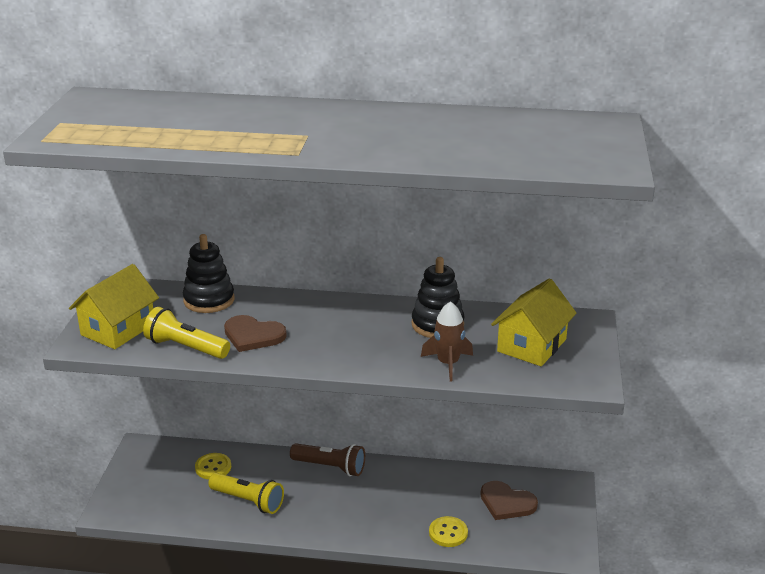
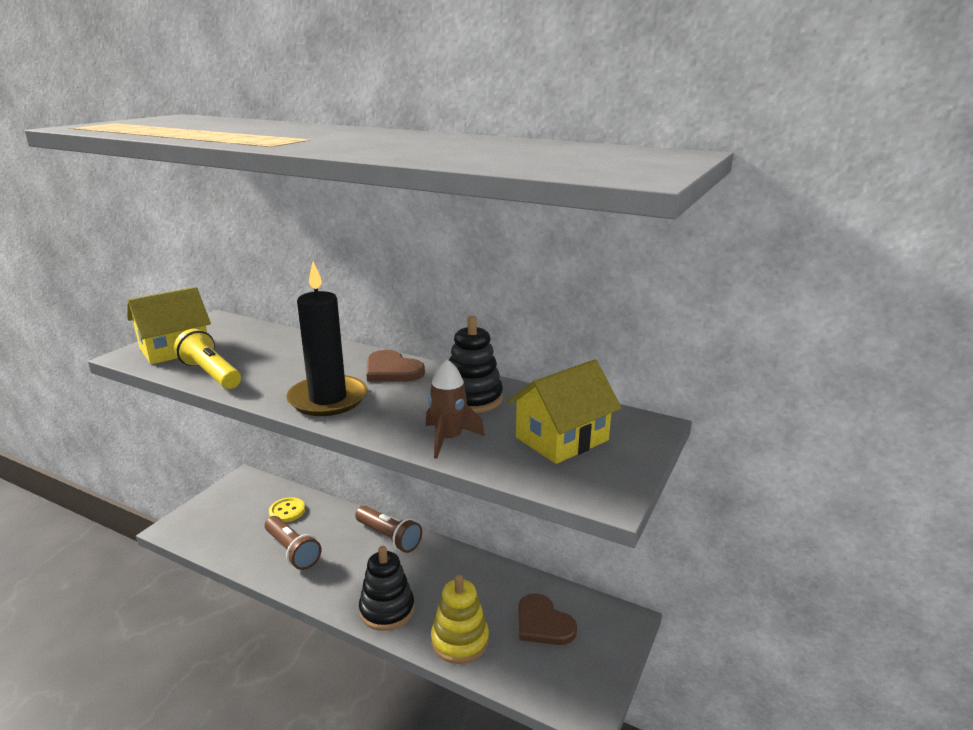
camera: 20 degrees right, 5 degrees down
(209, 300) = (278, 340): black stacking toy -> black stacking toy (387, 610)
(248, 501) = (292, 551): yellow flashlight -> brown flashlight
(253, 335) = (282, 375): brown heart -> brown heart (392, 370)
(318, 350) = (328, 399): none -> black candle
(448, 533) = (460, 641): yellow button -> yellow stacking toy

